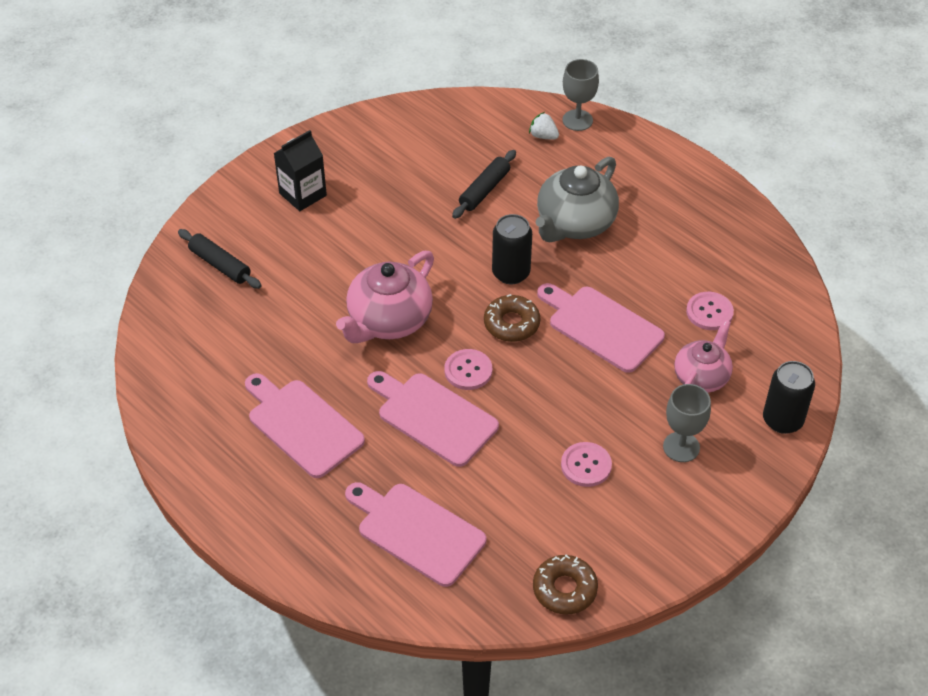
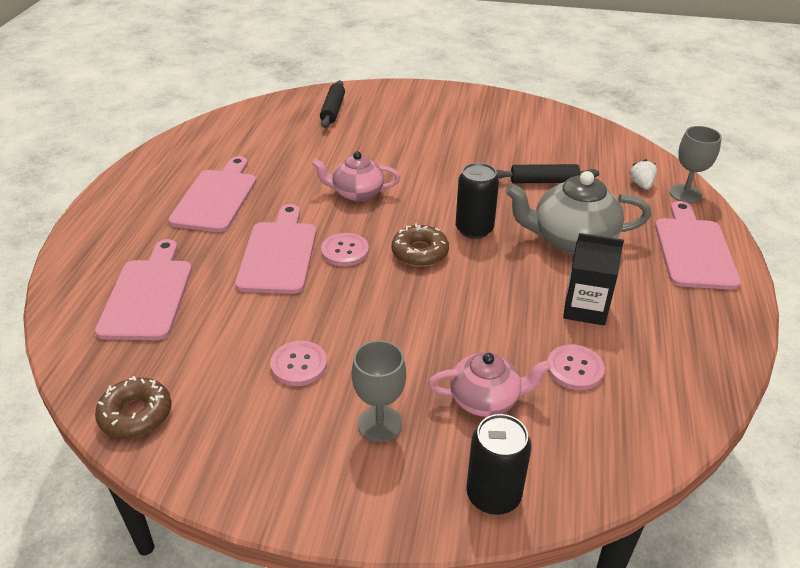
camera: 55 degrees right, 10 degrees down
(303, 194) = (434, 113): black carton -> black carton (585, 308)
(389, 320) = (357, 193): pink teapot -> pink teapot, size x0.65
(601, 326) = (474, 304): pink cutting board -> pink cutting board (693, 249)

